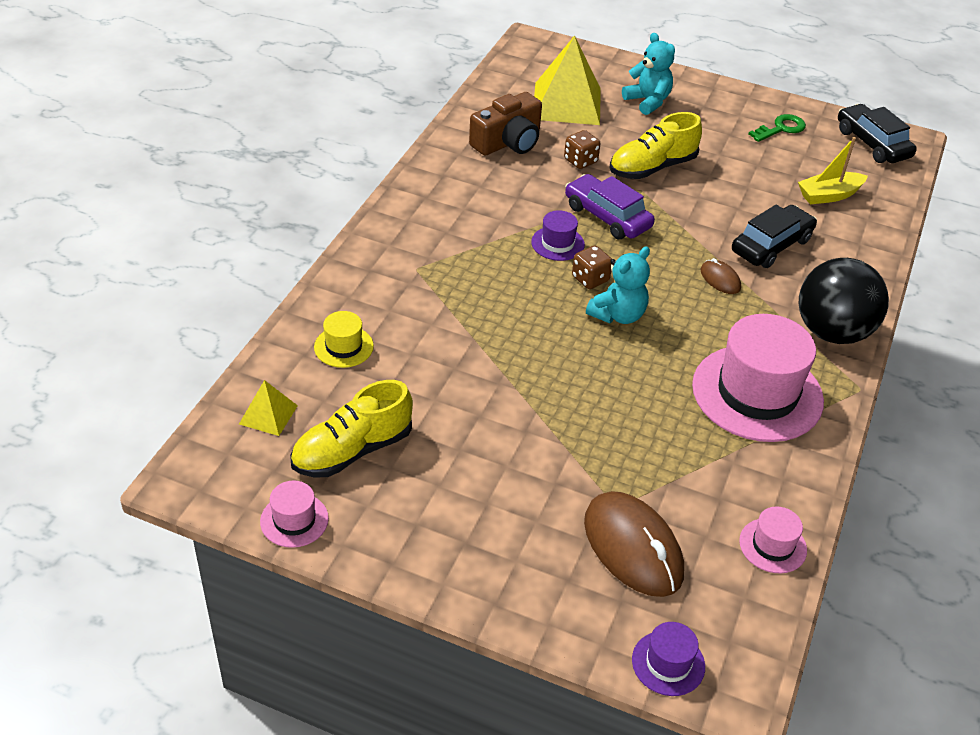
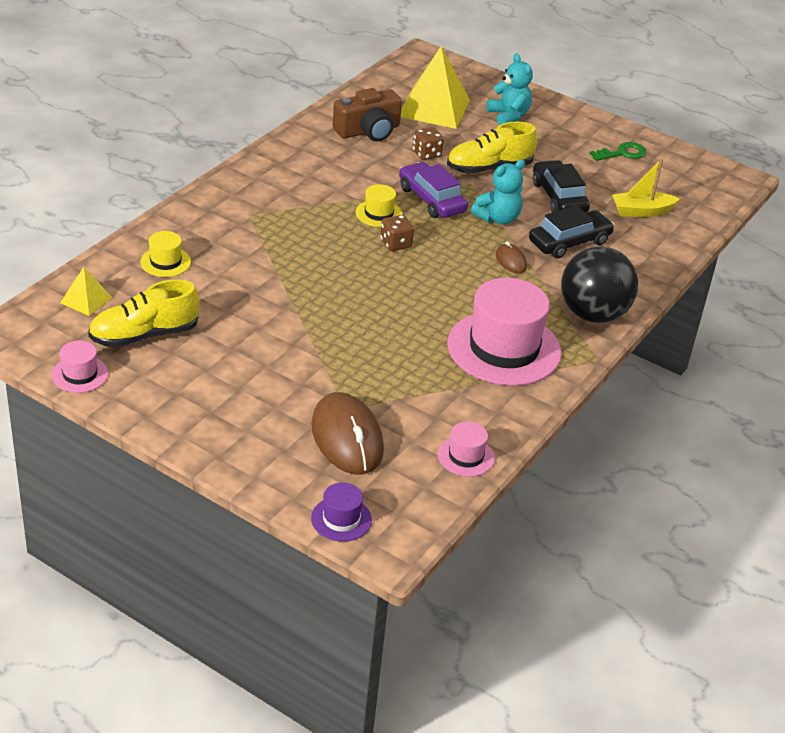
camera: 10 degrees right, 5 degrees down
(557, 243) = (379, 213): purple hat -> yellow hat
(618, 315) = (408, 274): turquoise teddy bear -> turquoise teddy bear (498, 218)
(872, 143) = (703, 176): black car -> black car (558, 197)

